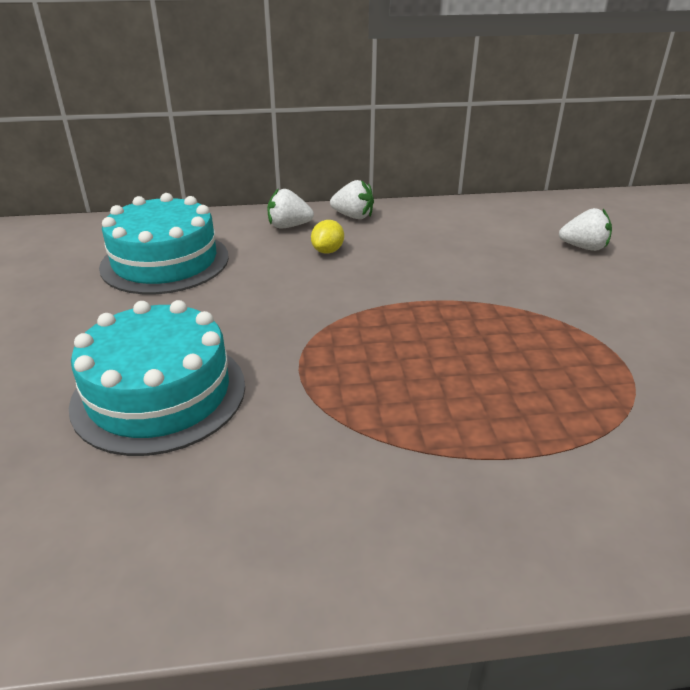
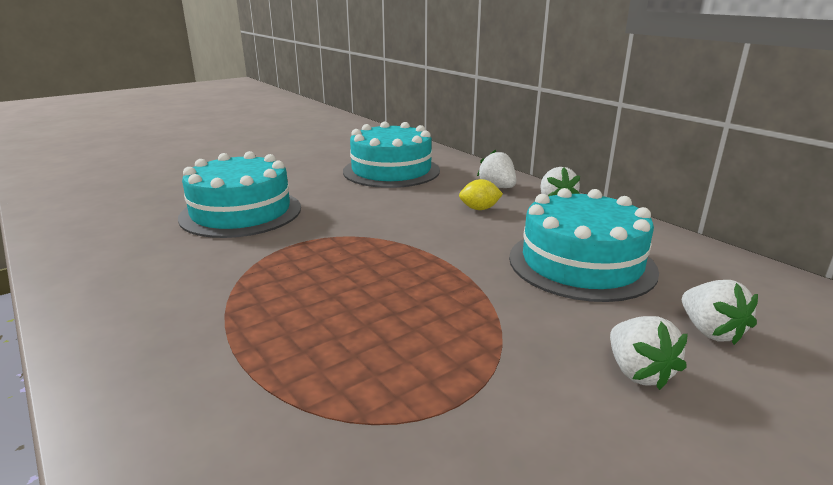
camera: 60 degrees right, 10 degrees down
(469, 249) = (581, 263): none -> turquoise cake
(615, 287) = (638, 372): none -> white strawberry

